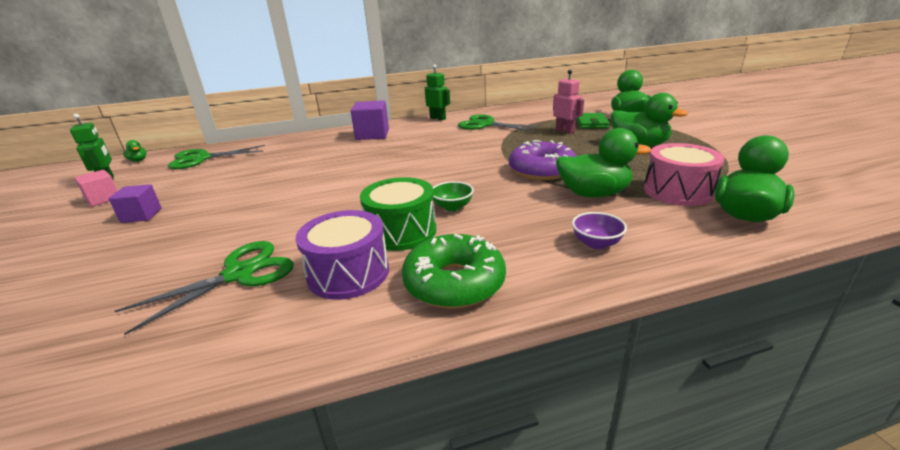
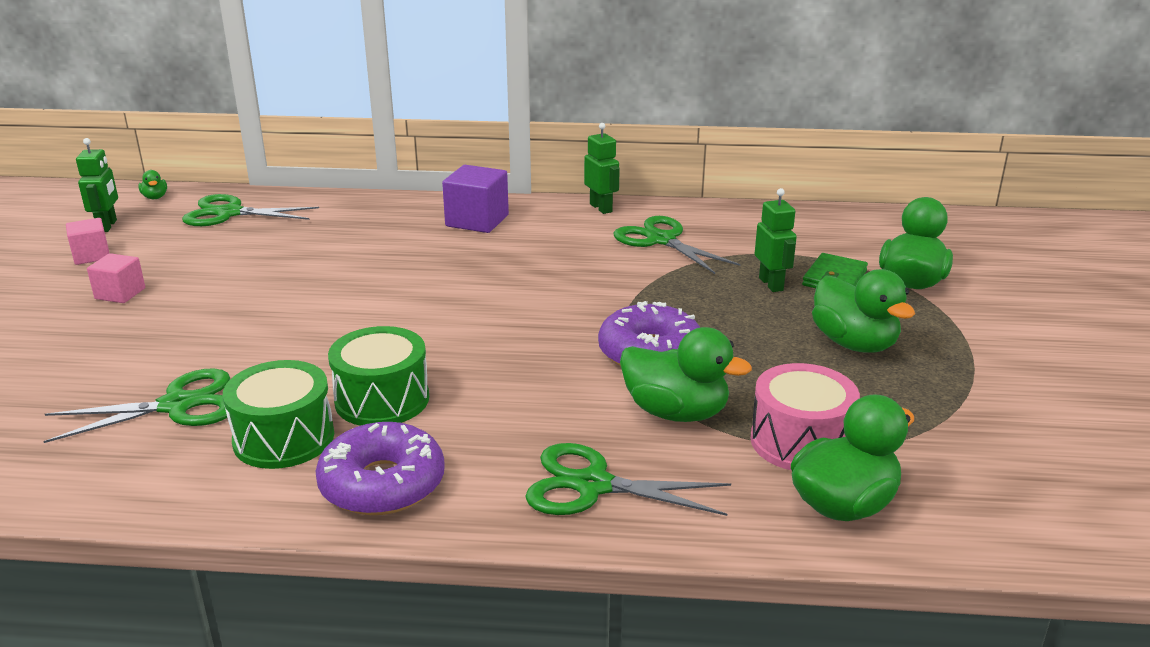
camera: 20 degrees right, 0 degrees up
(141, 215) = (120, 293): purple cube -> pink cube
(348, 273) = (284, 438): purple drum -> green drum
(452, 207) = (472, 381): green bowl -> none
(454, 283) = (382, 484): green donut -> purple donut
(565, 131) = (771, 284): pink robot -> green robot
(596, 243) = (592, 485): purple bowl -> green scissors

